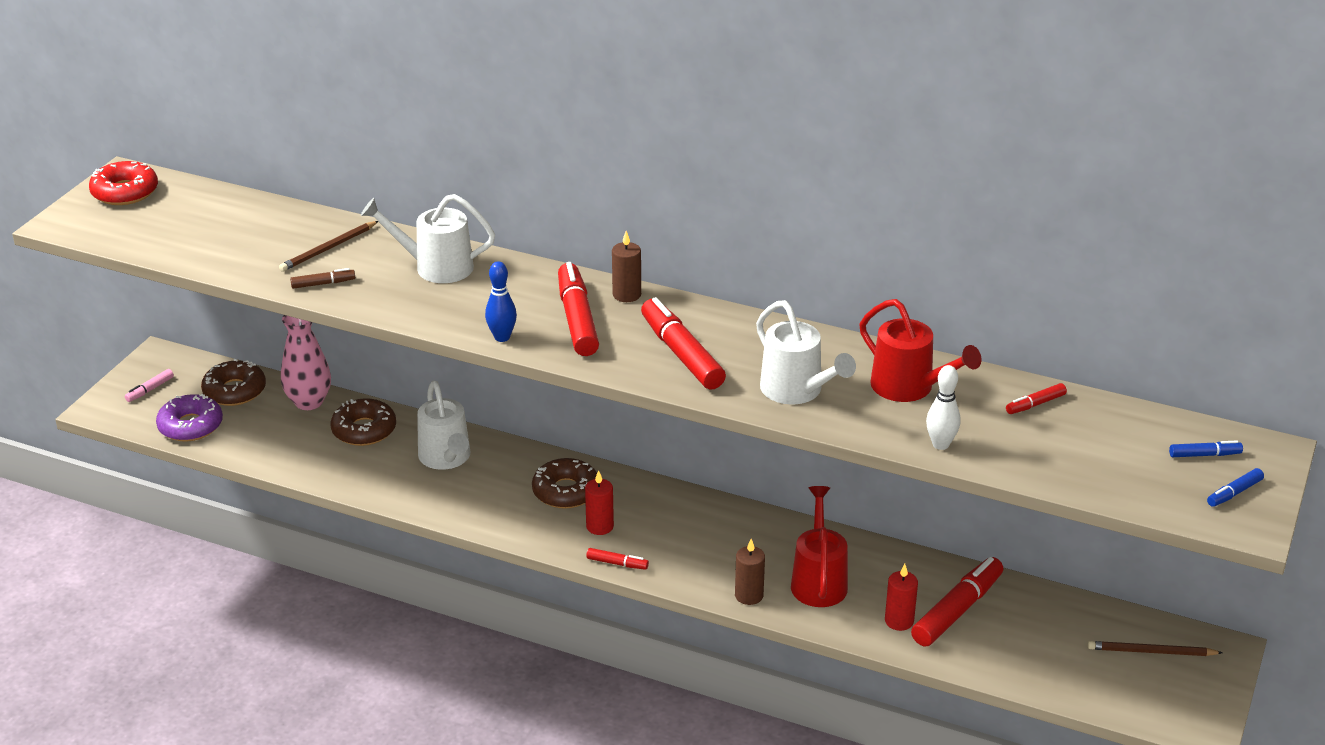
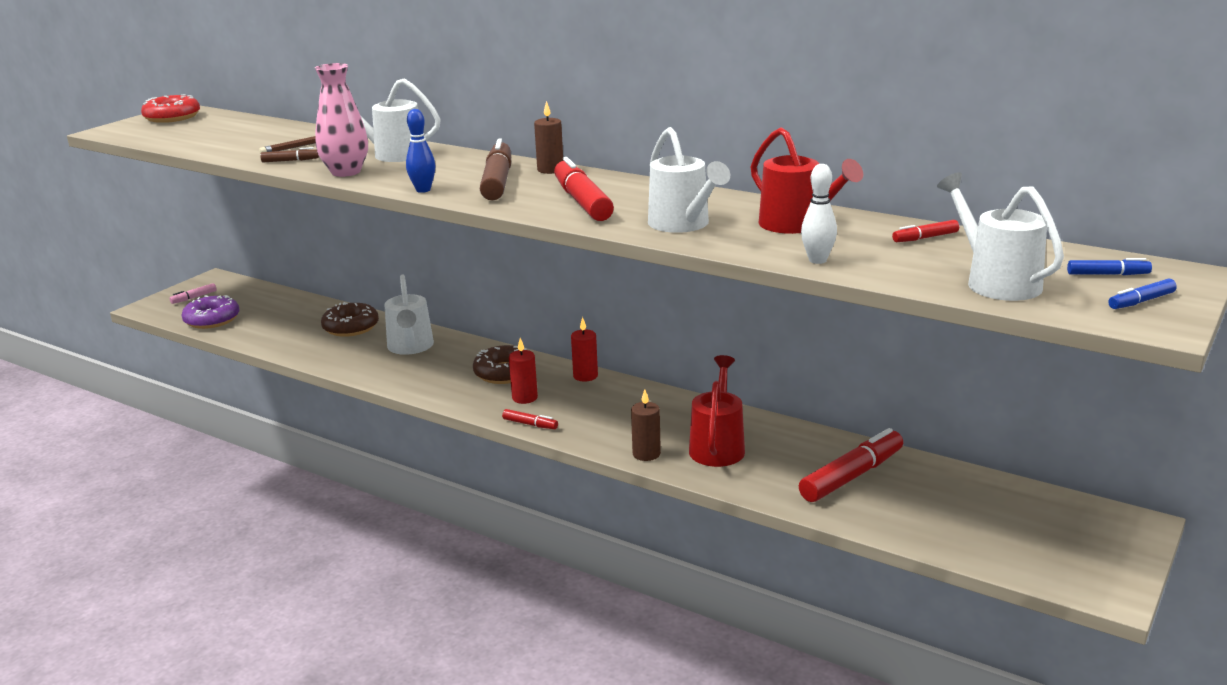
camera: 10 degrees right, 10 degrees down
(234, 391) = (260, 300): brown donut -> none
(309, 402) = (315, 309): pink vase -> pink vase (346, 172)
(577, 319) = (497, 182): red marker -> brown marker
(899, 621) = (790, 481): red candle -> red candle (585, 376)
(1107, 470) = (995, 281): none -> white watering can
(1151, 652) = (1055, 521): brown pencil -> none

